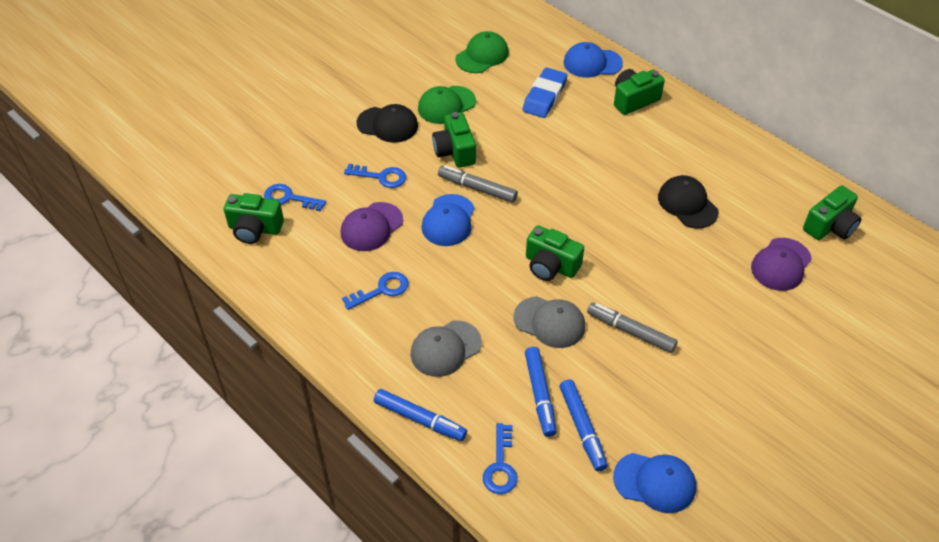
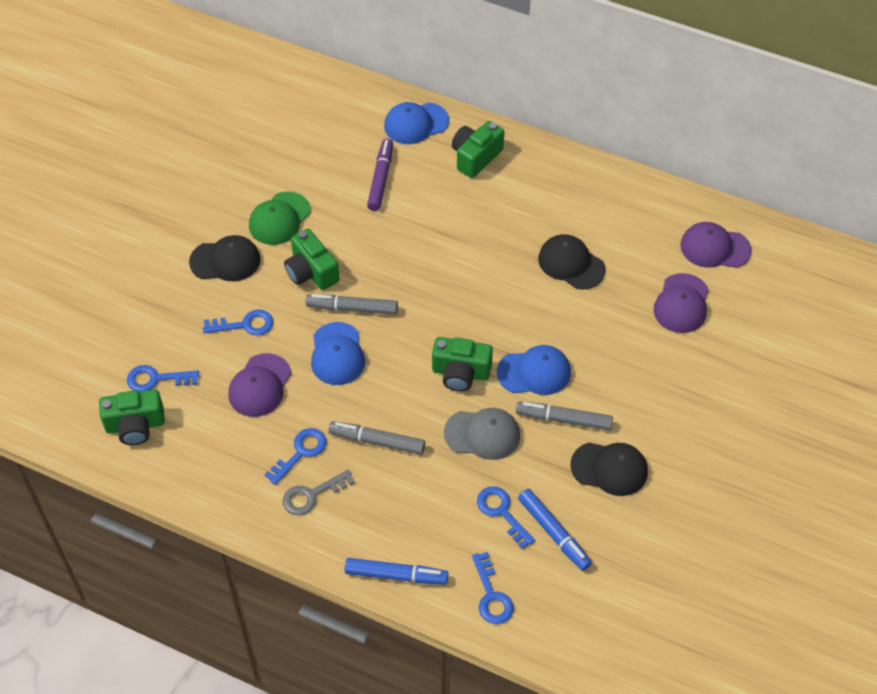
camera: 20 degrees left, 5 degrees up
(375, 328) = (312, 495): none -> grey key
(445, 348) = (391, 494): grey cap -> none
(452, 300) = (377, 441): none -> grey marker
(482, 55) = (293, 146): green cap -> none
(540, 395) = (501, 512): blue marker -> blue key
(544, 96) = (380, 179): blue eraser -> purple marker
(655, 482) = (638, 563): blue cap -> blue cap (534, 372)
(658, 387) = (609, 468): none -> black cap
(830, 226) = (715, 248): green camera -> purple cap

